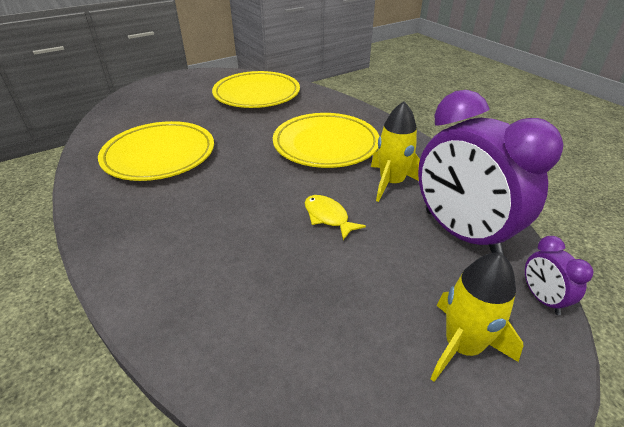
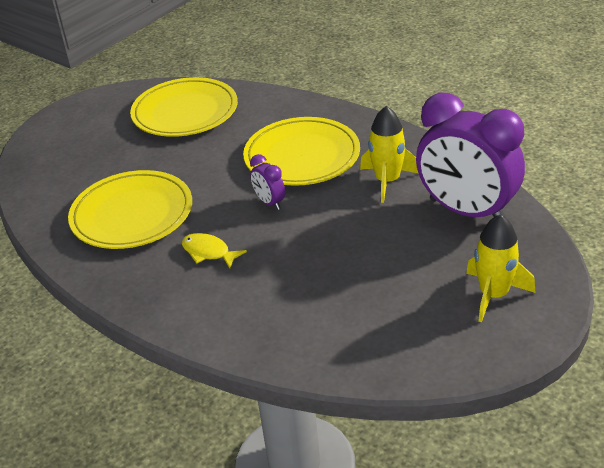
camera: 15 degrees left, 0 degrees up
(328, 217) = (345, 229): yellow fish -> yellow fish (209, 252)
(542, 298) = (543, 245): purple clock -> purple clock (270, 202)

